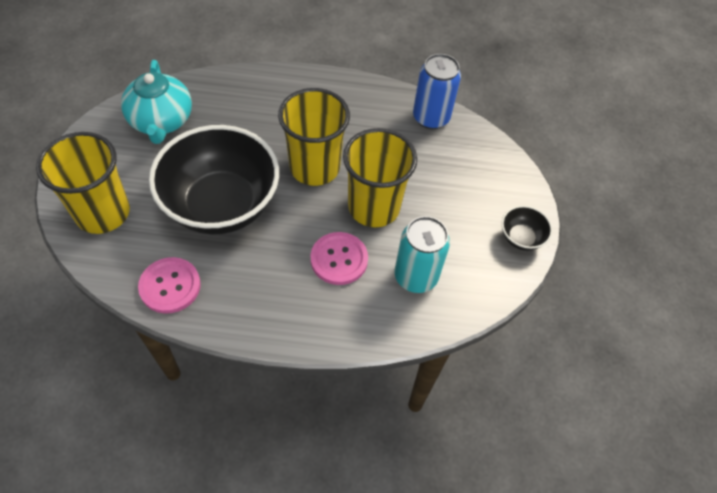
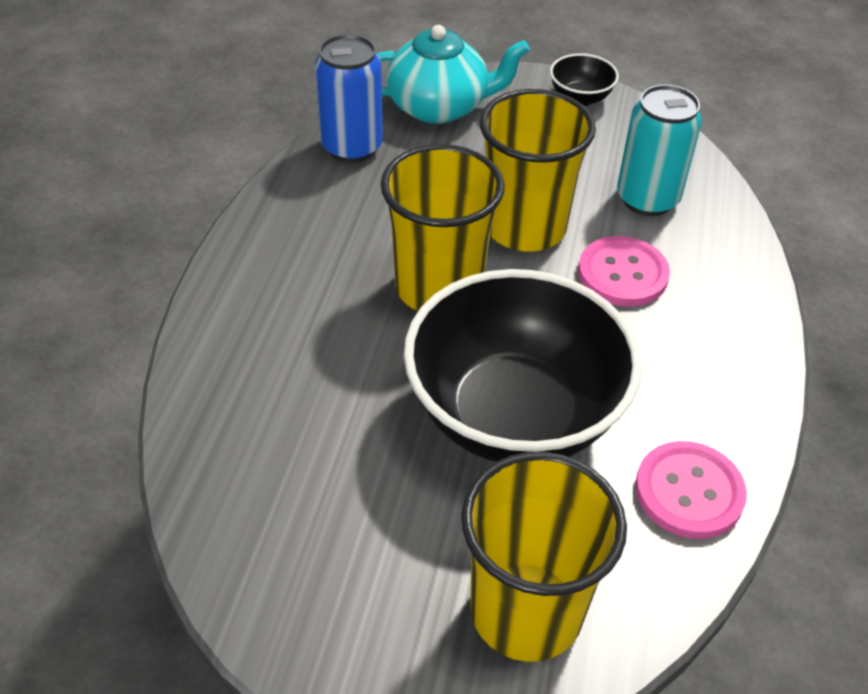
camera: 80 degrees left, 10 degrees down
(161, 121) = (288, 513): turquoise teapot -> turquoise teapot (439, 107)

